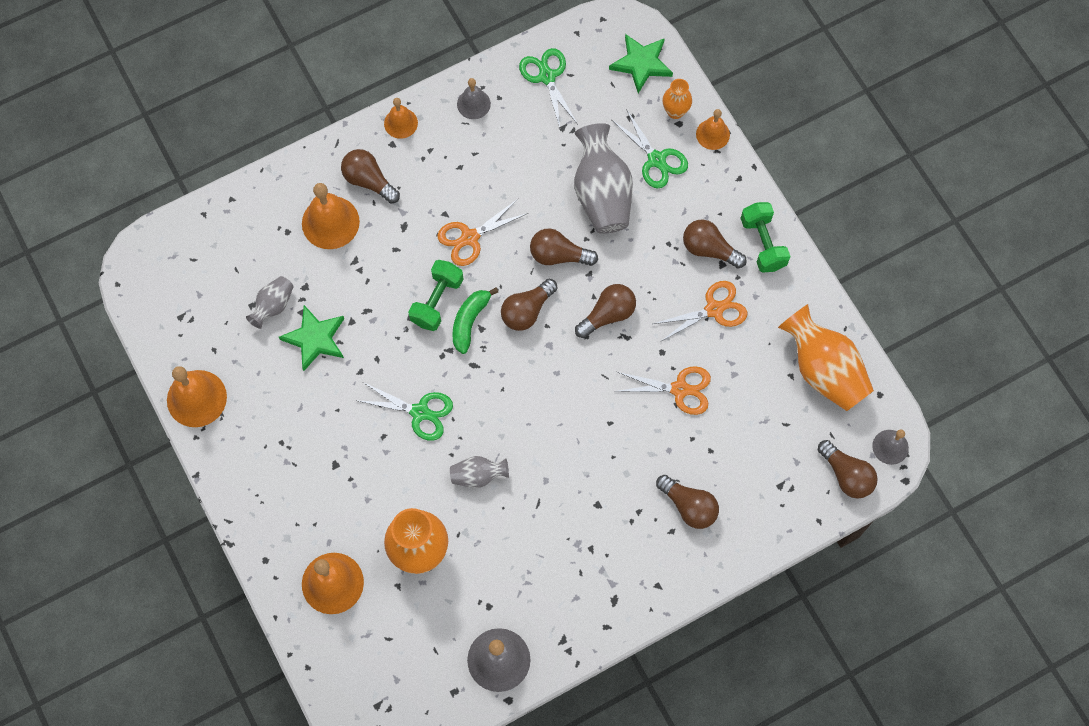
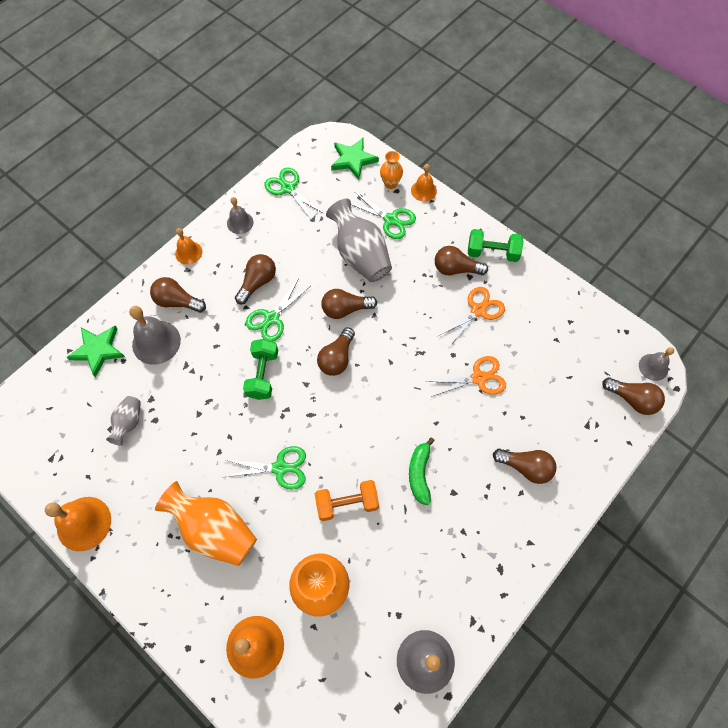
camera: 20 degrees left, 5 degrees down
(315, 338) = (172, 438): green star -> green star (98, 350)
(330, 222) = (156, 342): orange bell -> grey bell
(469, 321) = (295, 381): green banana -> green banana (419, 473)
(470, 238) = (272, 318): orange scissors -> green scissors
(478, 475) = (347, 503): grey vase -> orange dumbbell
(608, 315) = (400, 340): brown light bulb -> brown light bulb (257, 282)
(763, 243) = (492, 253): green dumbbell -> green dumbbell turned 45 degrees counterclockwise
(823, 370) = (577, 327): orange vase -> orange vase (214, 530)

